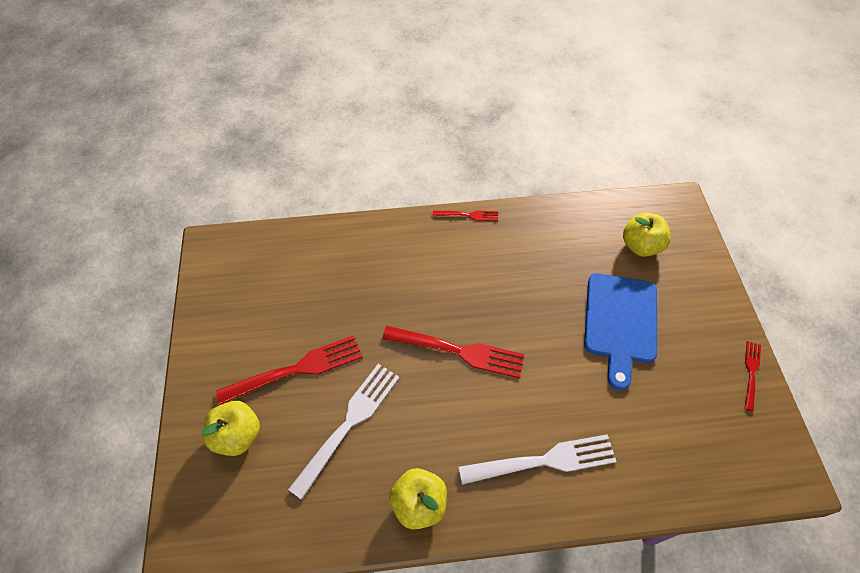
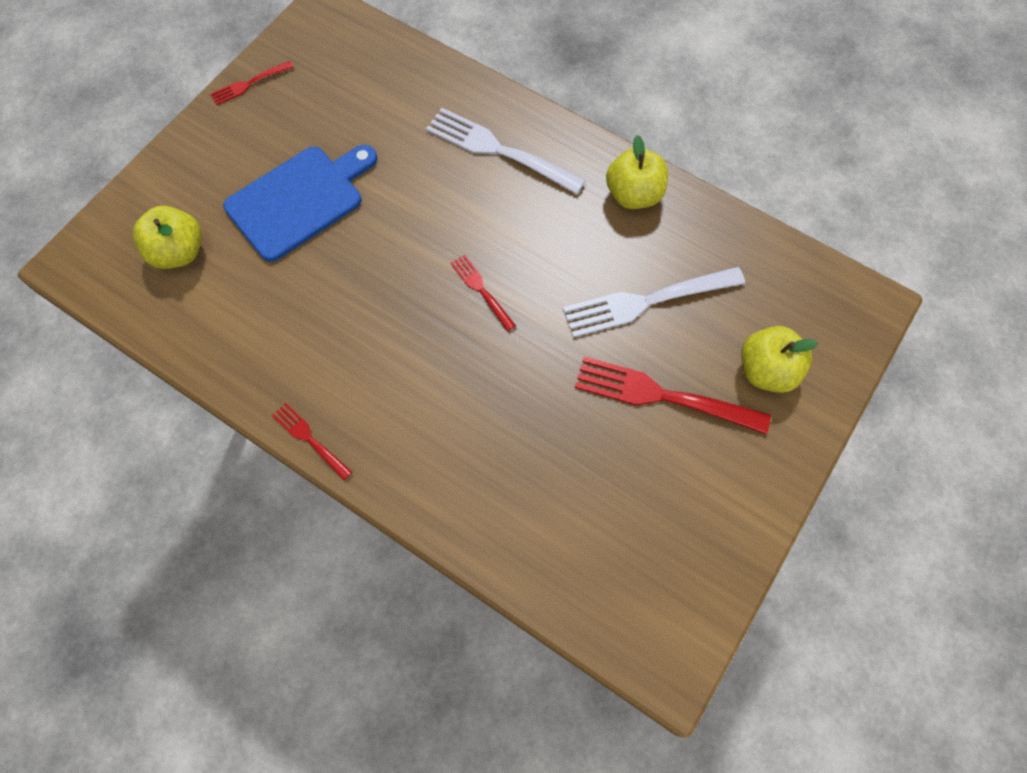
camera: 140 degrees left, 10 degrees up
(457, 351) = (482, 290): red fork -> red fork, size x0.53

